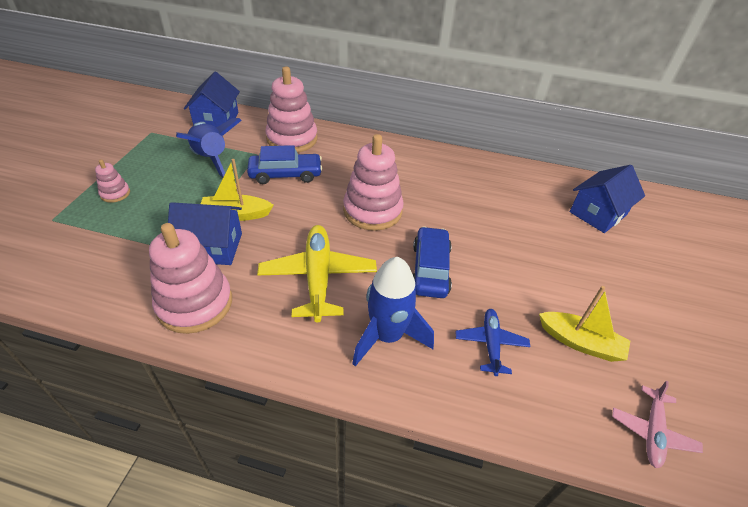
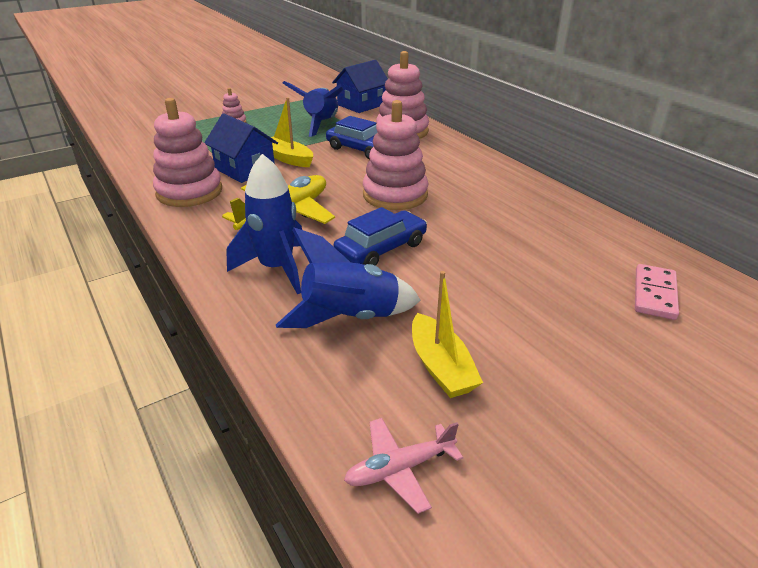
camera: 45 degrees right, 10 degrees down
(490, 344) = (350, 318): blue plane -> blue rocket
(598, 213) = (654, 294): blue house -> pink domino

